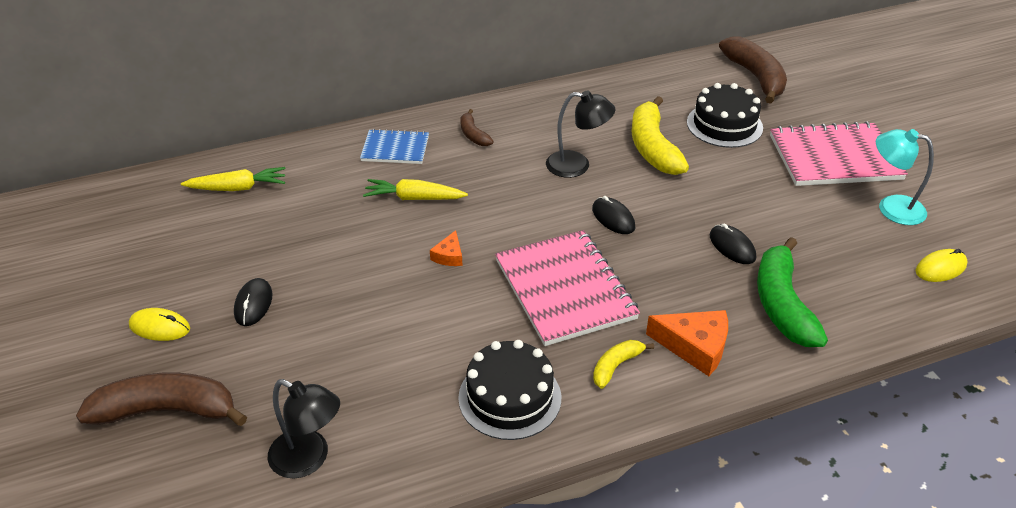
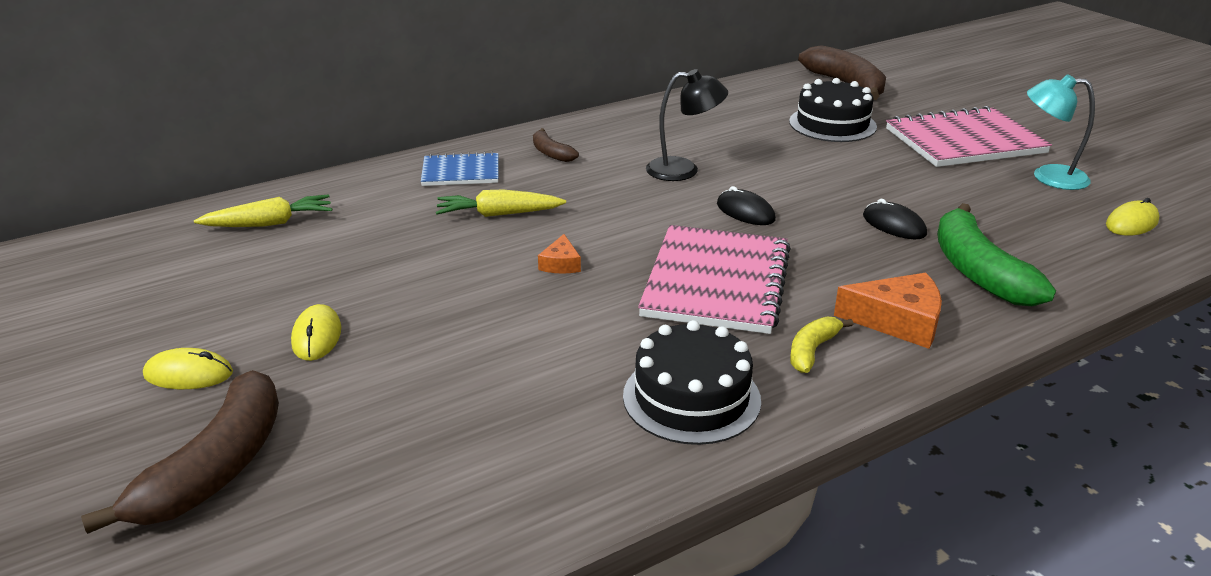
camera: 10 degrees left, 10 degrees down
(167, 411) = (216, 468): brown banana -> brown banana turned 120 degrees clockwise
(253, 304) = (317, 336): black mouse -> yellow mouse
(309, 459) = (439, 500): black lamp -> none
(565, 289) = (716, 282): pink notebook -> pink notebook turned 45 degrees clockwise
(653, 147) = (762, 148): yellow banana -> none

